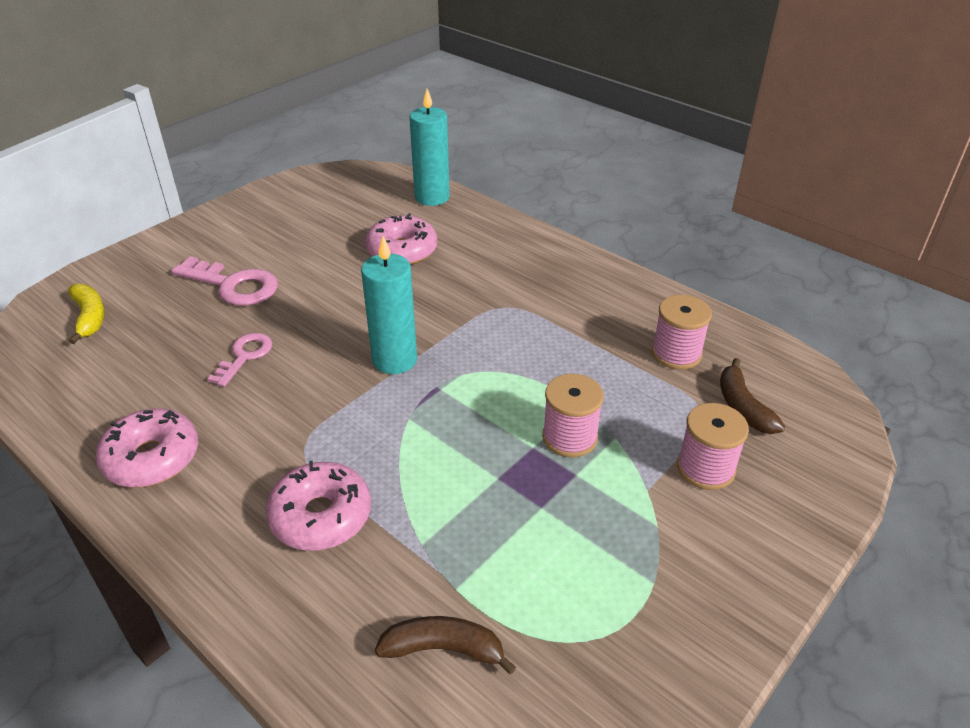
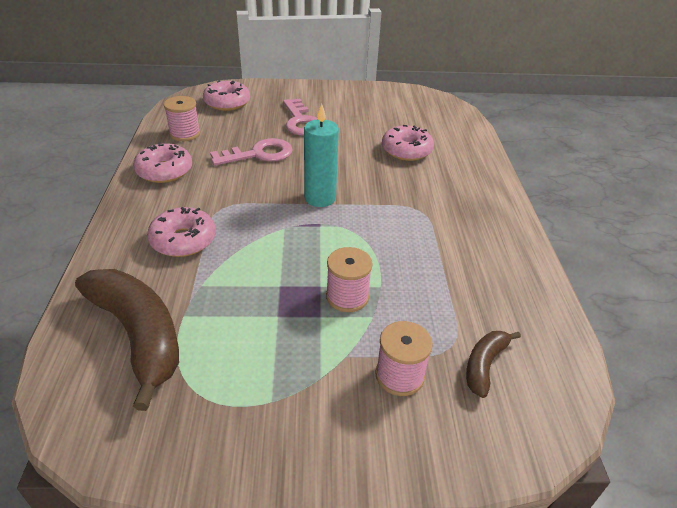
camera: 45 degrees right, 0 degrees up
(89, 317) = (227, 103): yellow banana -> pink donut
(245, 356) = (259, 154): pink key -> pink key, size x1.60
(432, 197) = (467, 133): turquoise candle -> none
(444, 649) = (138, 335): brown banana -> brown banana, size x2.01
(676, 353) = (488, 304): pink spool -> pink spool (185, 134)

